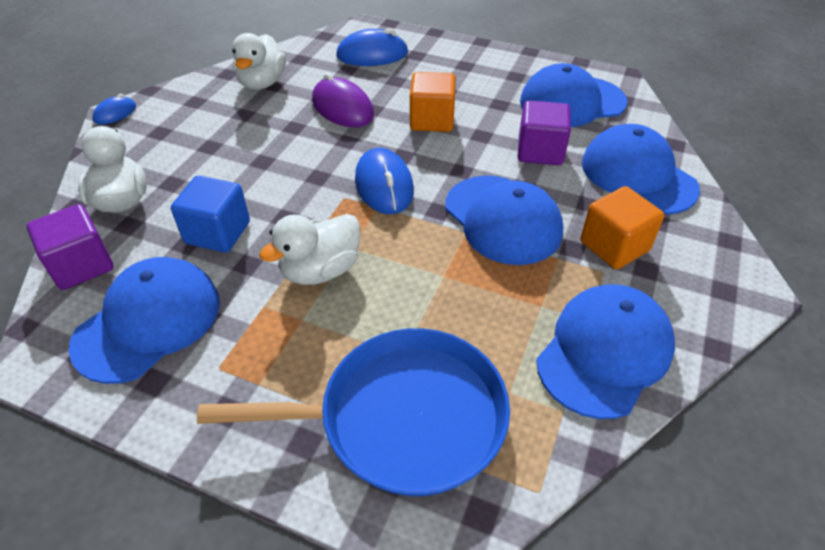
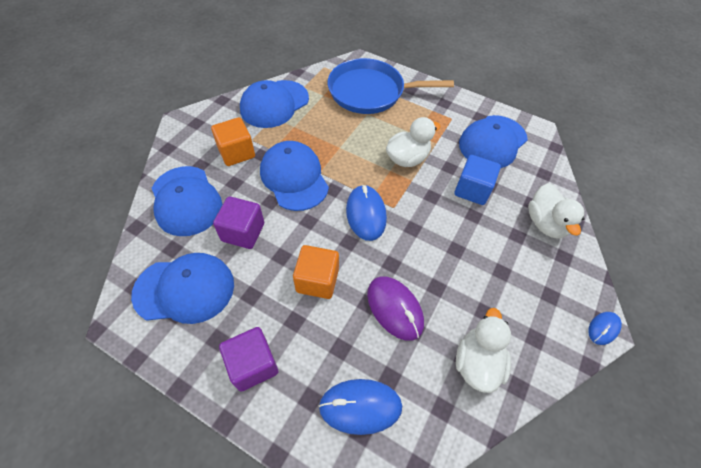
camera: 175 degrees left, 10 degrees up
(82, 265) = (545, 177): purple cube -> purple cube (253, 364)

